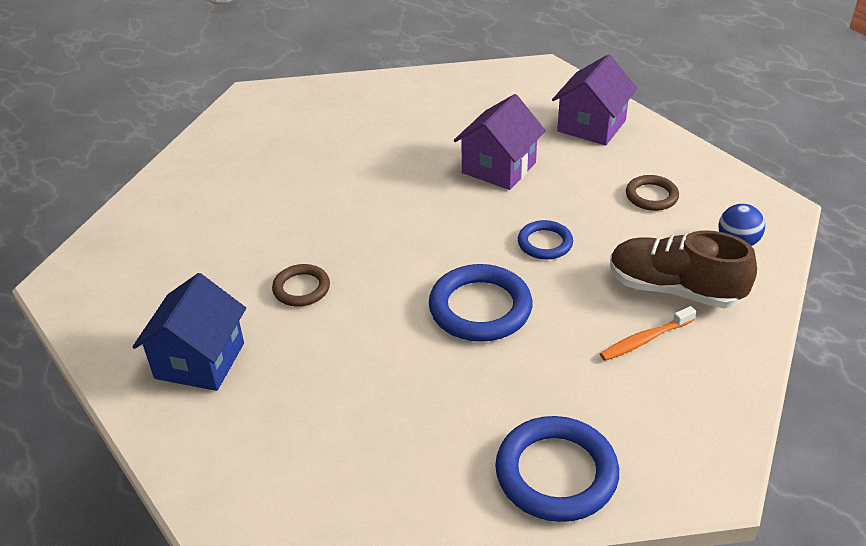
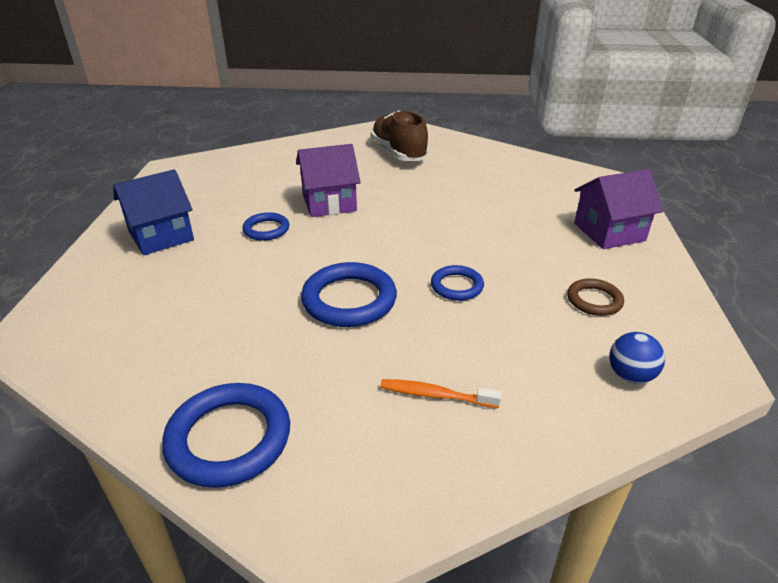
camera: 40 degrees right, 5 degrees down
(301, 288) = (266, 229): brown ring -> blue ring
(498, 168) = (493, 225): purple house -> purple house (329, 203)
(674, 289) = (516, 375): brown shoe -> brown shoe (398, 153)

